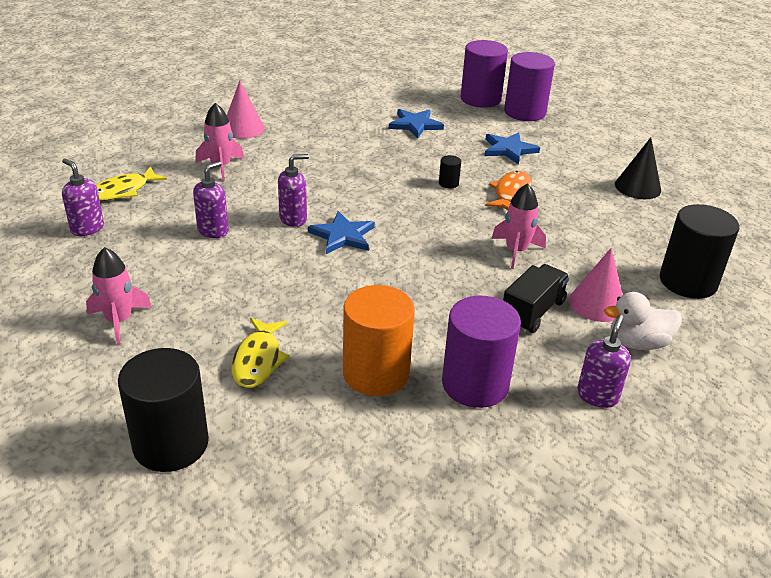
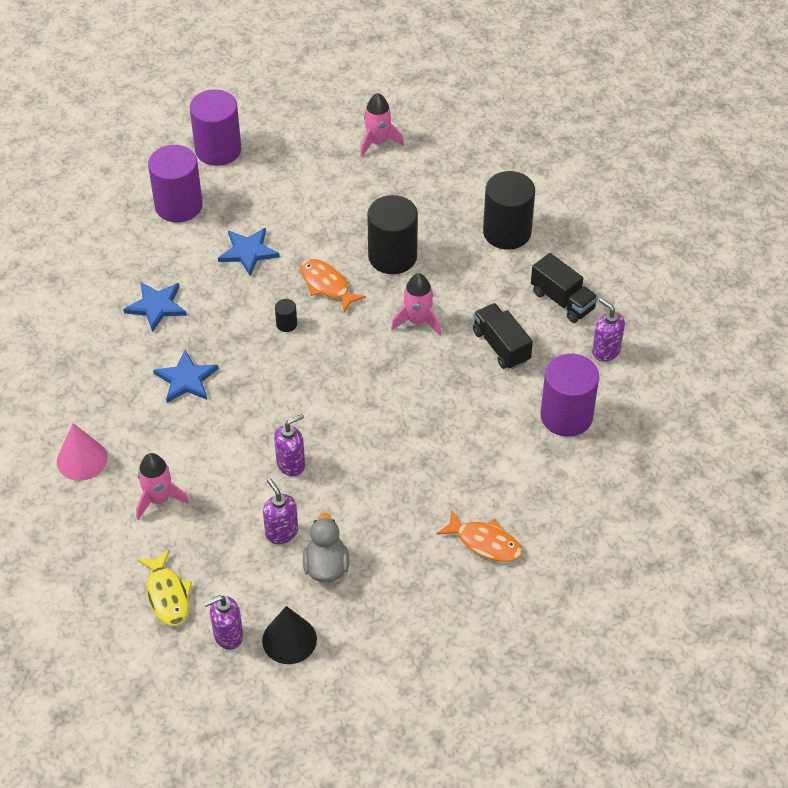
camera: 65 degrees left, 15 degrees up
(119, 321) = (393, 629): pink rocket -> pink rocket (378, 142)
(171, 444) = (556, 618): black cylinder -> black cylinder (392, 256)
(183, 263) = (326, 566): none -> grey duck
(258, 360) = (485, 542): yellow fish -> orange fish
(293, 219) = (291, 464): purple soap dispenser -> purple soap dispenser turned 60 degrees clockwise
(343, 236) = (337, 435): blue star -> blue star (186, 379)
(376, 373) = (530, 471): orange cylinder -> none
(480, 99) = (128, 229): purple cylinder -> purple cylinder (218, 150)
(597, 303) = (508, 302): pink cone -> none
(637, 187) = (362, 191): black cone -> black cone (289, 640)
(638, 343) = (562, 300): white duck -> black truck

